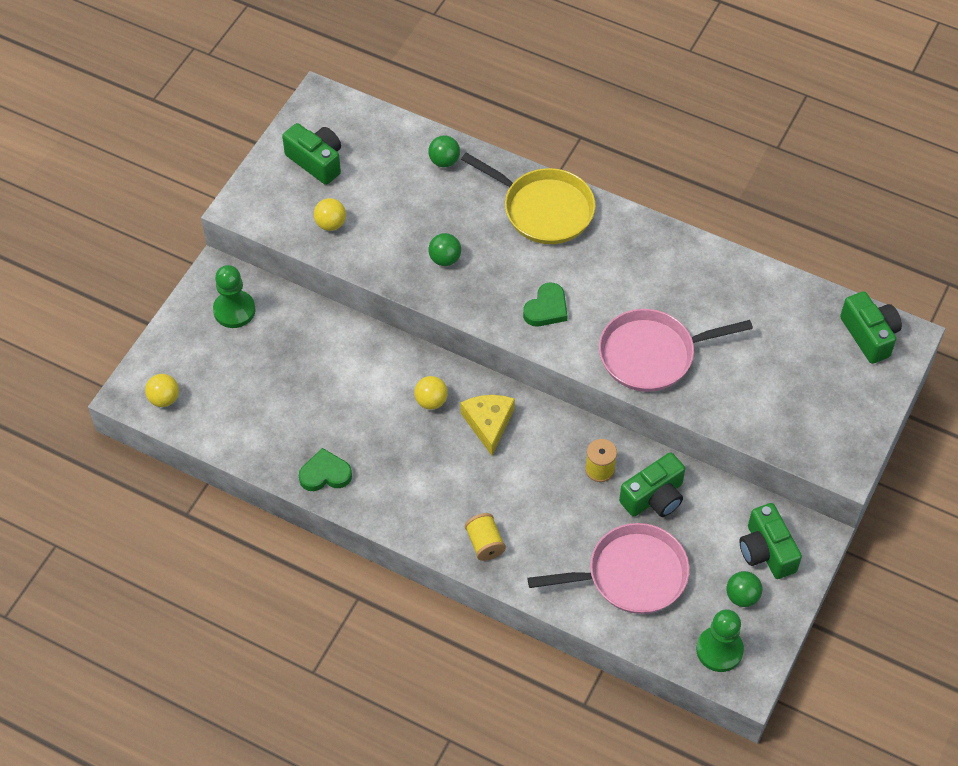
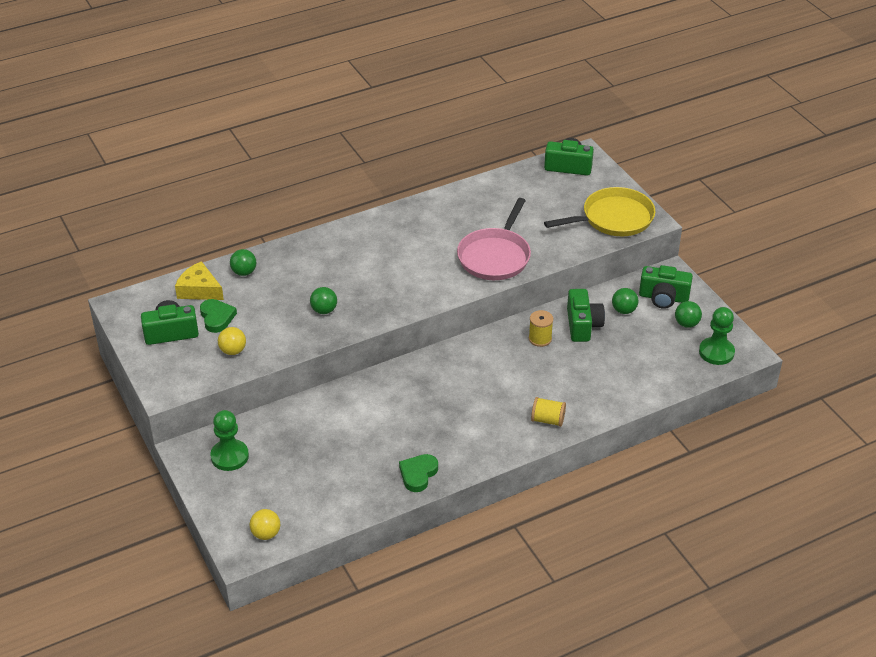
camera: 55 degrees left, 15 degrees down
(431, 401) = (411, 391): yellow ball -> none
(488, 423) = (456, 372): yellow cheese -> yellow cheese (199, 290)
(544, 209) = (335, 247): yellow pan -> yellow pan (614, 218)
(546, 308) = (413, 284): green heart -> green heart (217, 317)
(631, 574) = (630, 363): pink pan -> none
(711, 523) = (624, 310): none -> green ball

